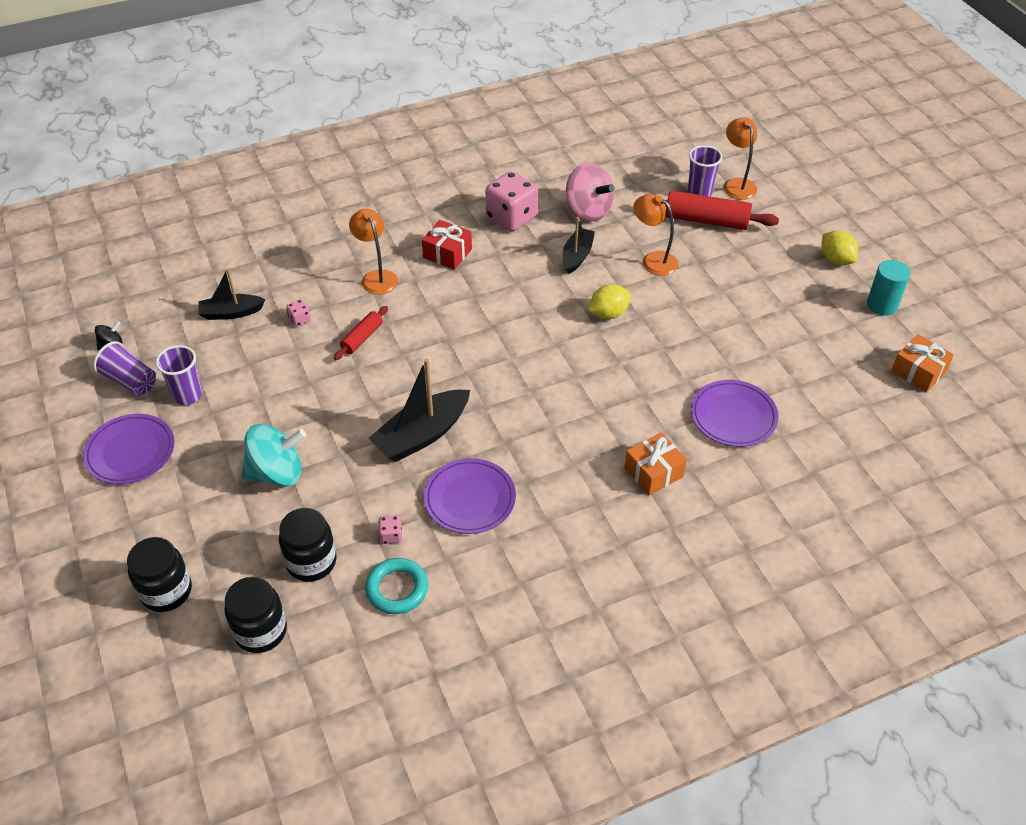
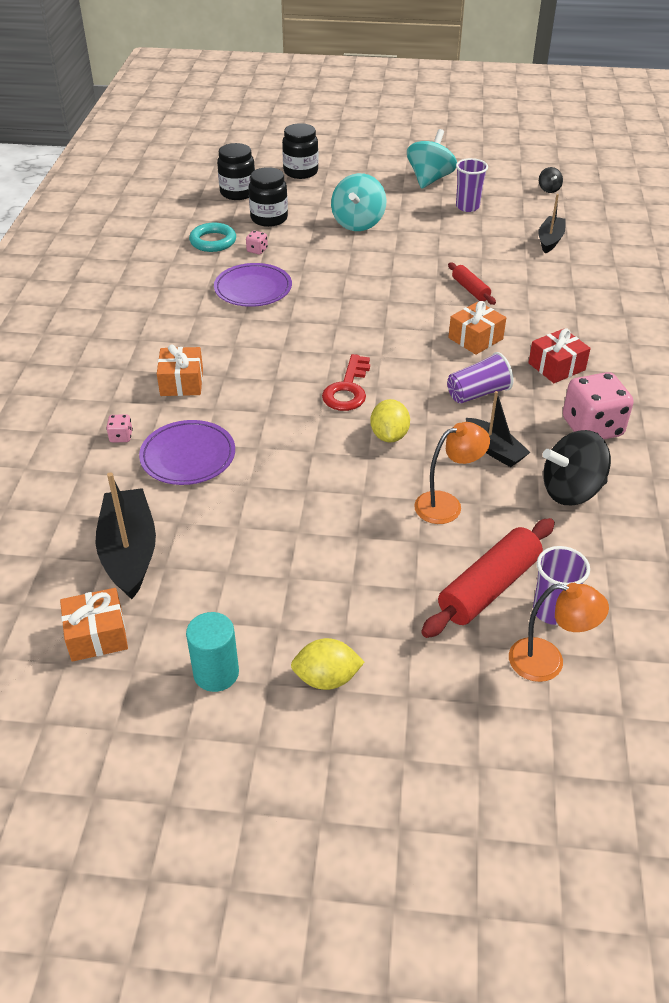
camera: 120 degrees right, 5 degrees down
(130, 381) = (502, 190): purple cup -> purple cup (478, 393)
(130, 452) = (429, 179): purple plate -> turquoise spinning top
(300, 319) = (517, 267): pink dice -> pink dice (121, 437)
(376, 277) = (548, 317): orange lamp -> none
(422, 435) = (335, 287): black boat -> black boat (129, 552)
(441, 309) = (475, 338): none -> orange gift
(572, 359) = (347, 389): none -> red key
(588, 210) = (571, 491): pink spinning top -> black spinning top

